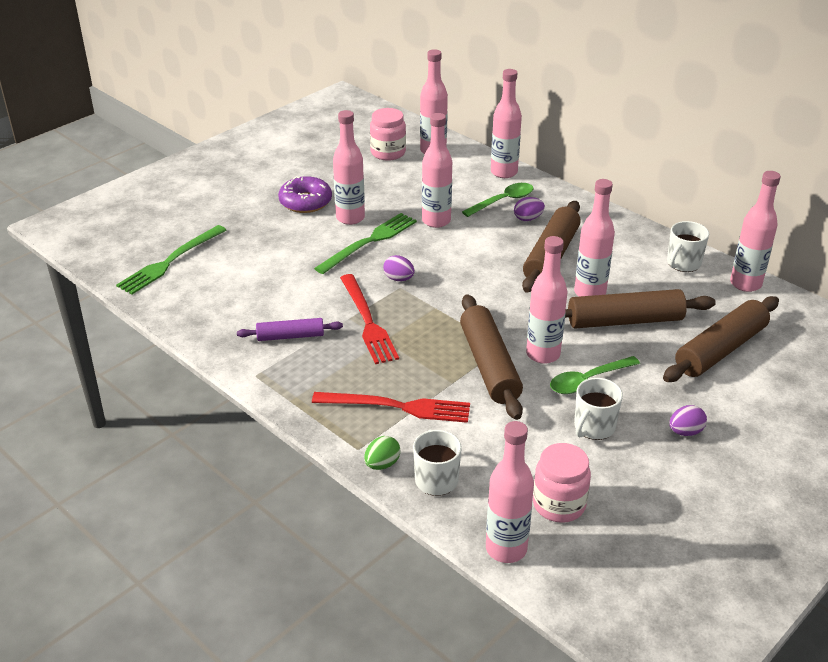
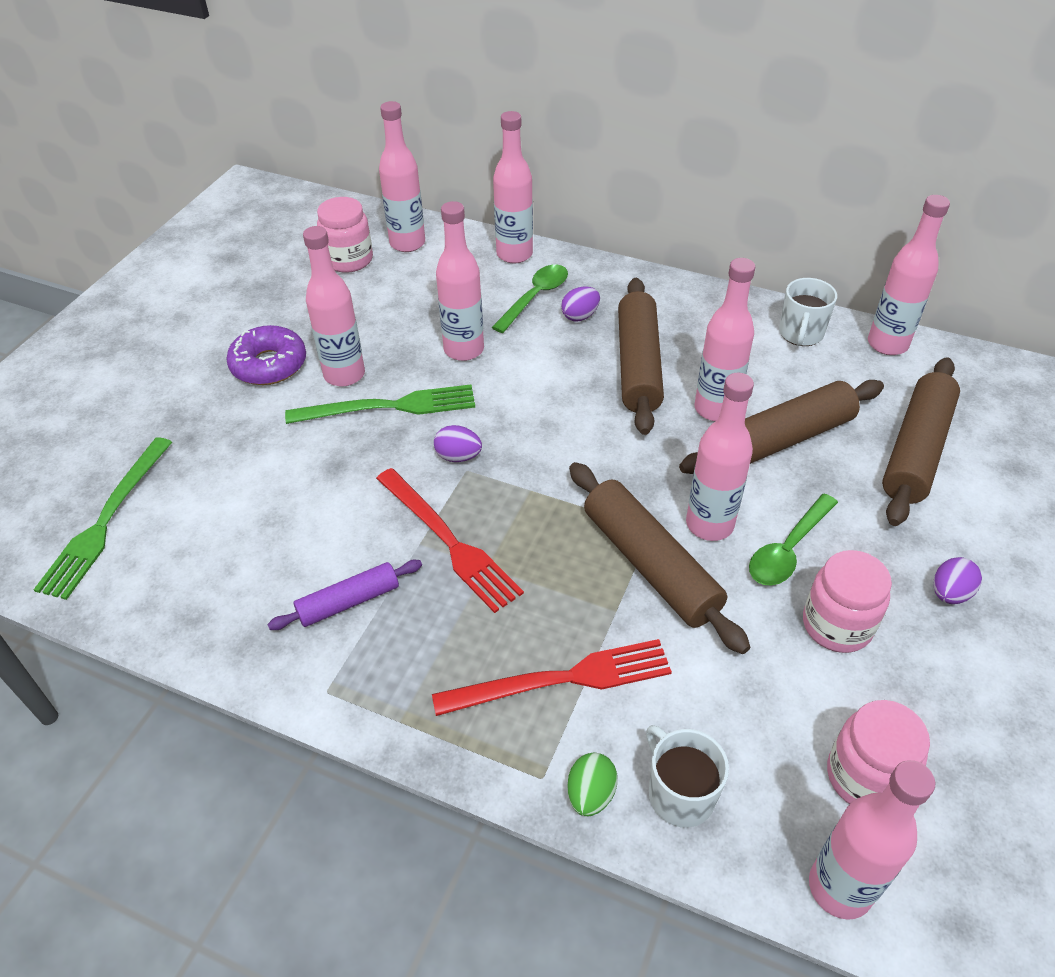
camera: 20 degrees left, 10 degrees up
(369, 242) = (389, 407): green fork -> green fork turned 60 degrees clockwise
(593, 427) = (837, 625): white mug -> pink jar

